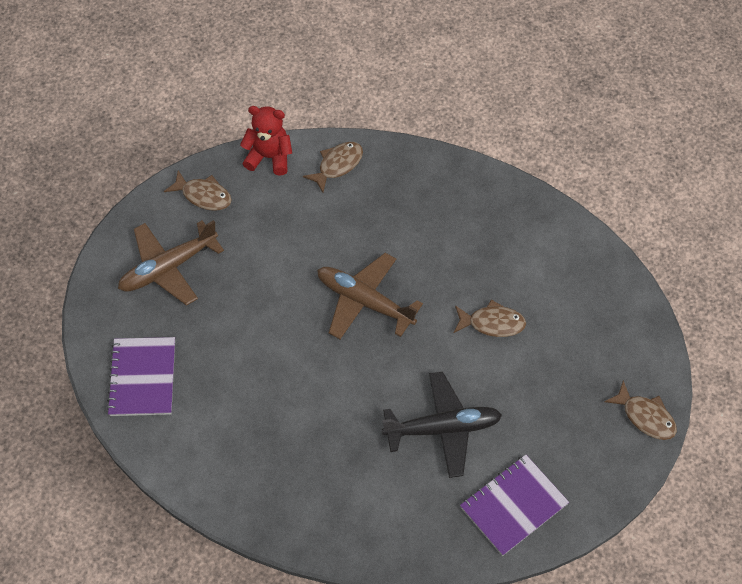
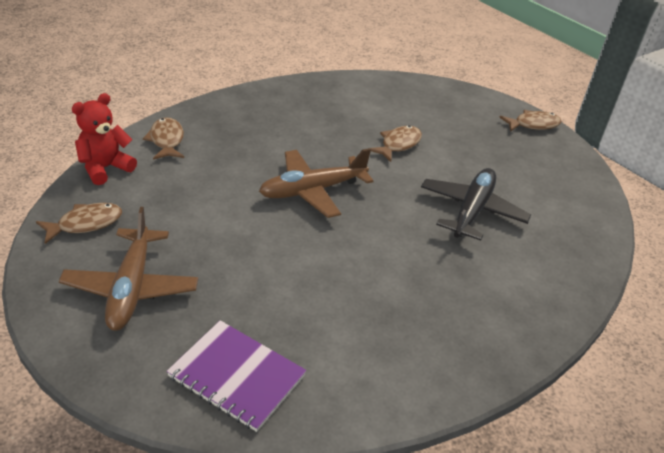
camera: 60 degrees left, 20 degrees down
(513, 506) = (569, 211): purple notebook -> none

